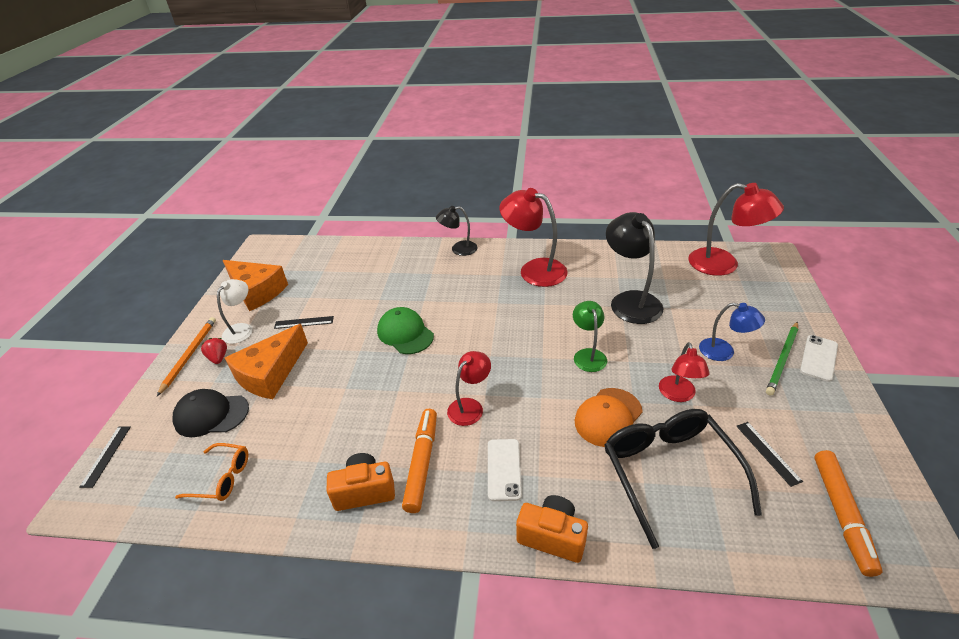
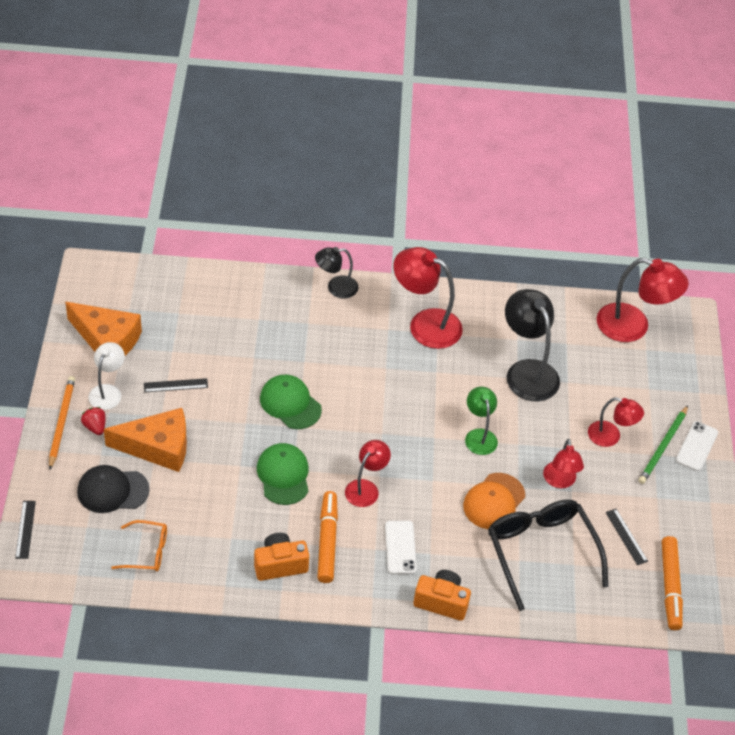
camera: 10 degrees left, 10 degrees up
(270, 373) = (158, 447): orange cheese -> orange cheese turned 120 degrees counterclockwise
(386, 396) = (283, 475): none -> green cap
(724, 352) = (610, 436): blue lamp -> red lamp

